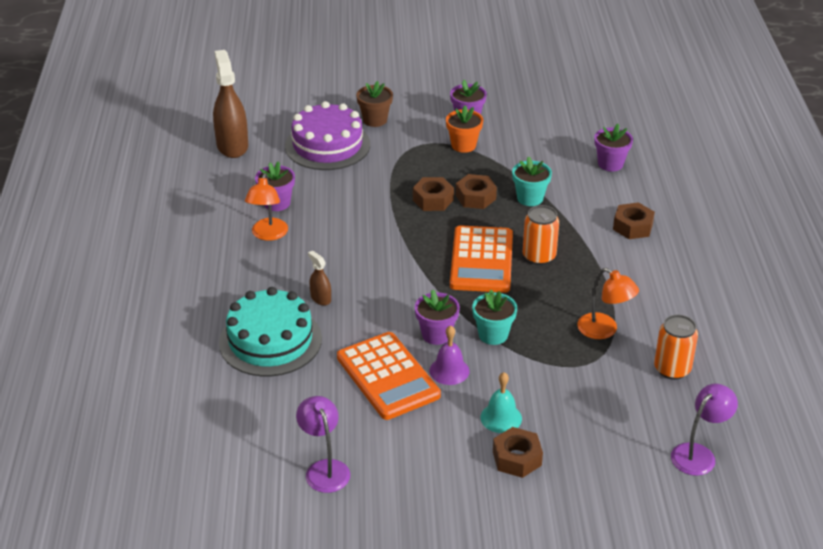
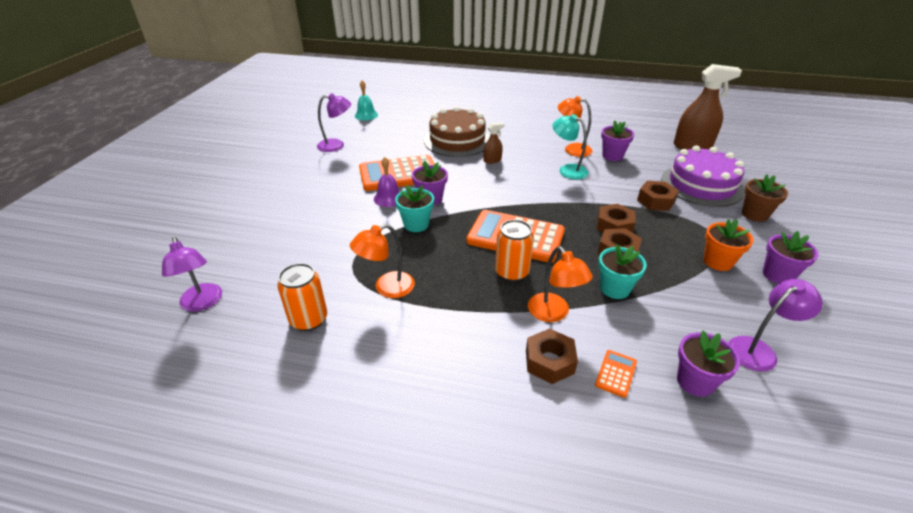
camera: 105 degrees right, 0 degrees up
(270, 340) = (457, 140): turquoise cake -> brown cake
(325, 235) = (567, 170): none -> turquoise lamp
(501, 418) = (326, 211): turquoise bell -> turquoise bell (366, 115)
(517, 458) = (284, 210): brown nut -> brown nut (655, 201)
(563, 136) = (758, 350): none -> purple lamp
(580, 228) = (553, 313): none -> orange lamp
(624, 196) = (616, 373): none -> orange calculator

